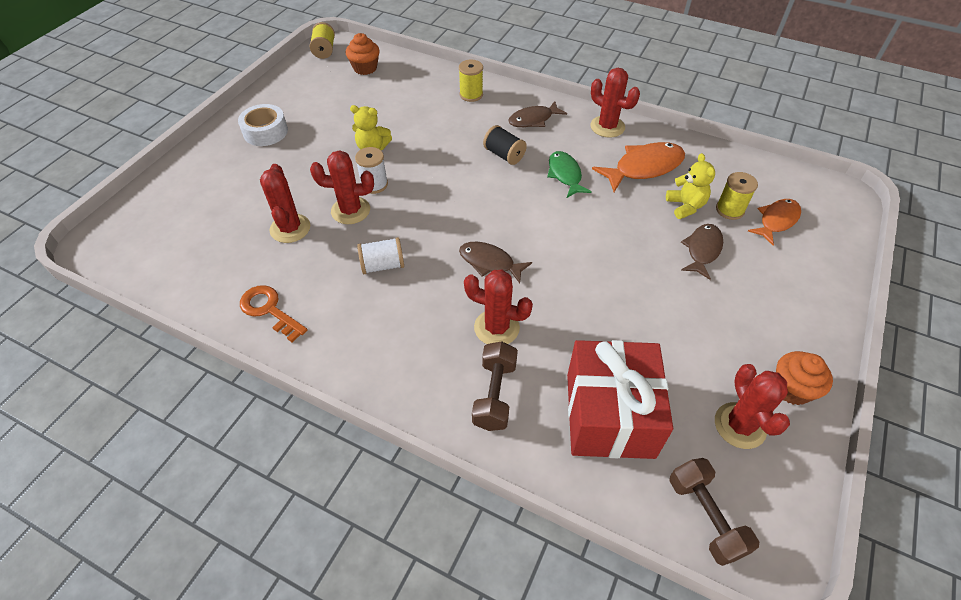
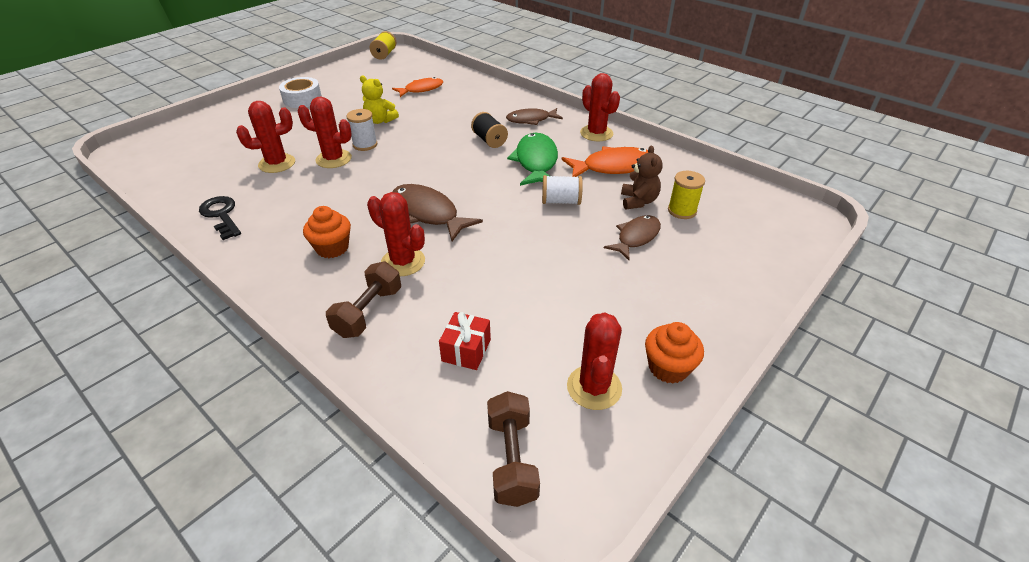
camera: 15 degrees right, 10 degrees down
(269, 310) = (221, 215): orange key -> black key
(290, 228) = (277, 163): red cactus -> red cactus turned 60 degrees clockwise
(365, 68) = (409, 69): orange cupcake -> orange cupcake (332, 248)
(383, 265) = (334, 200): white spool -> white spool (561, 201)
(471, 95) = (487, 96): yellow spool -> none
(489, 262) = (427, 213): brown fish -> brown fish, size x1.50
(565, 175) = (536, 162): green fish -> green fish, size x1.50
(609, 415) = (466, 350): red gift -> red gift, size x0.45
(685, 206) = (638, 201): yellow teddy bear -> brown teddy bear
(776, 221) = (726, 226): orange fish -> orange fish (421, 89)

